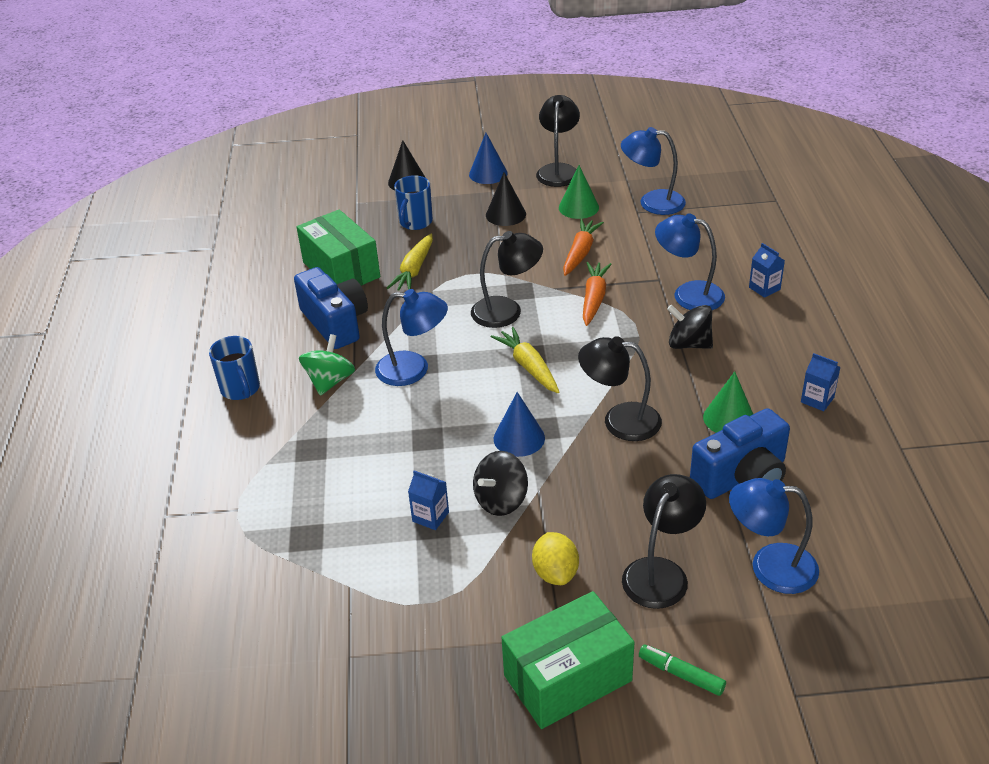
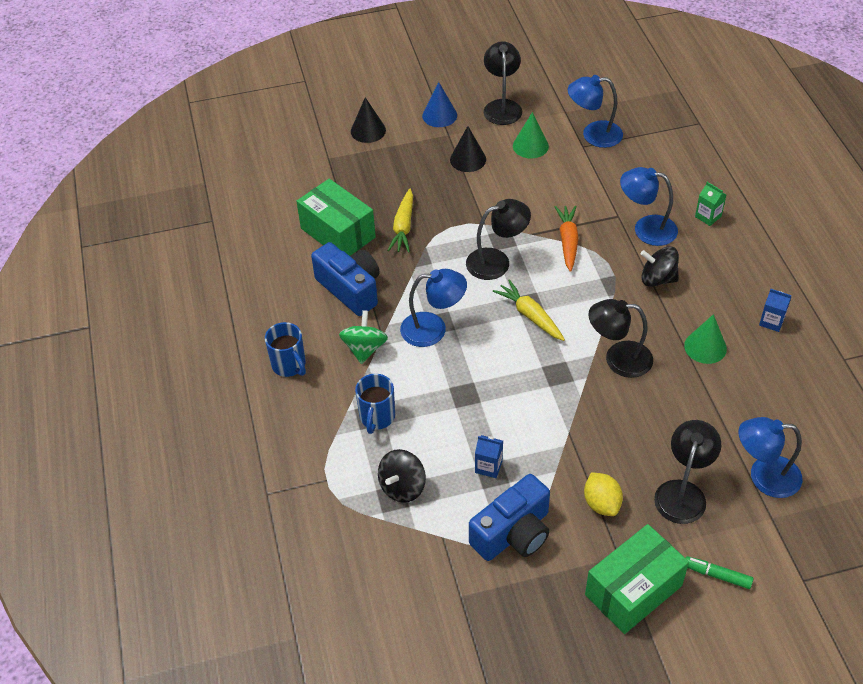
camera: 10 degrees left, 10 degrees up
(415, 222) = (389, 175): blue mug -> blue mug (377, 417)
(501, 500) = (541, 445): black spinning top -> black spinning top (402, 487)
(519, 438) = (540, 385): blue cone -> none
(580, 253) = (544, 195): orange carrot -> none
(742, 477) = (727, 400): blue camera -> blue camera (513, 533)
(764, 288) = (708, 216): blue carton -> green carton

